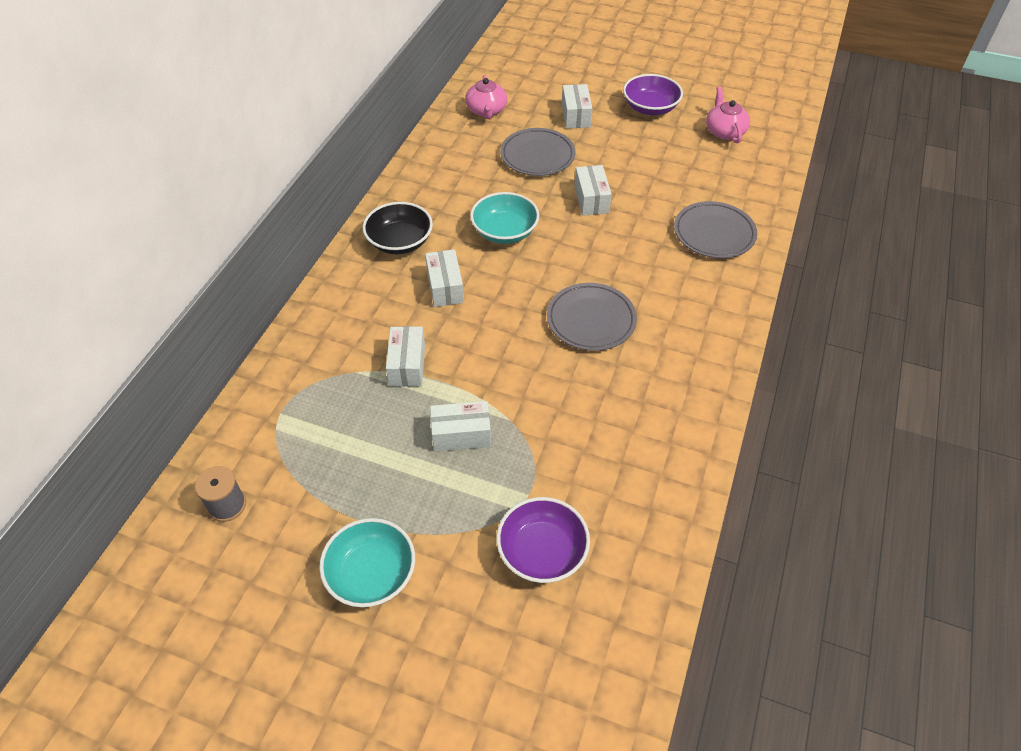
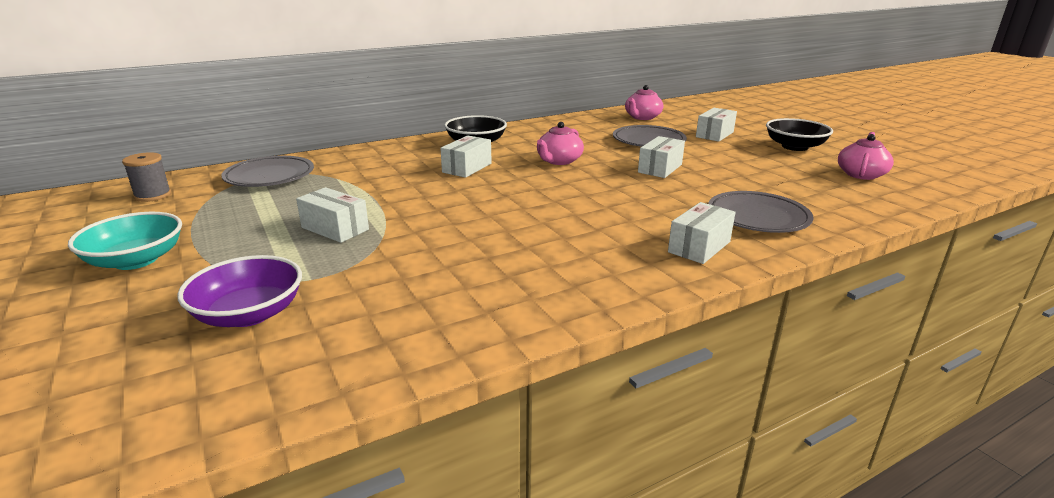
camera: 40 degrees right, 25 degrees down
(407, 365) = (371, 187): white box -> white box (699, 247)
(504, 231) = (559, 161): turquoise bowl -> pink teapot
(591, 320) = (548, 218): grey plate -> grey plate (270, 176)
(650, 108) = (794, 147): purple bowl -> black bowl

